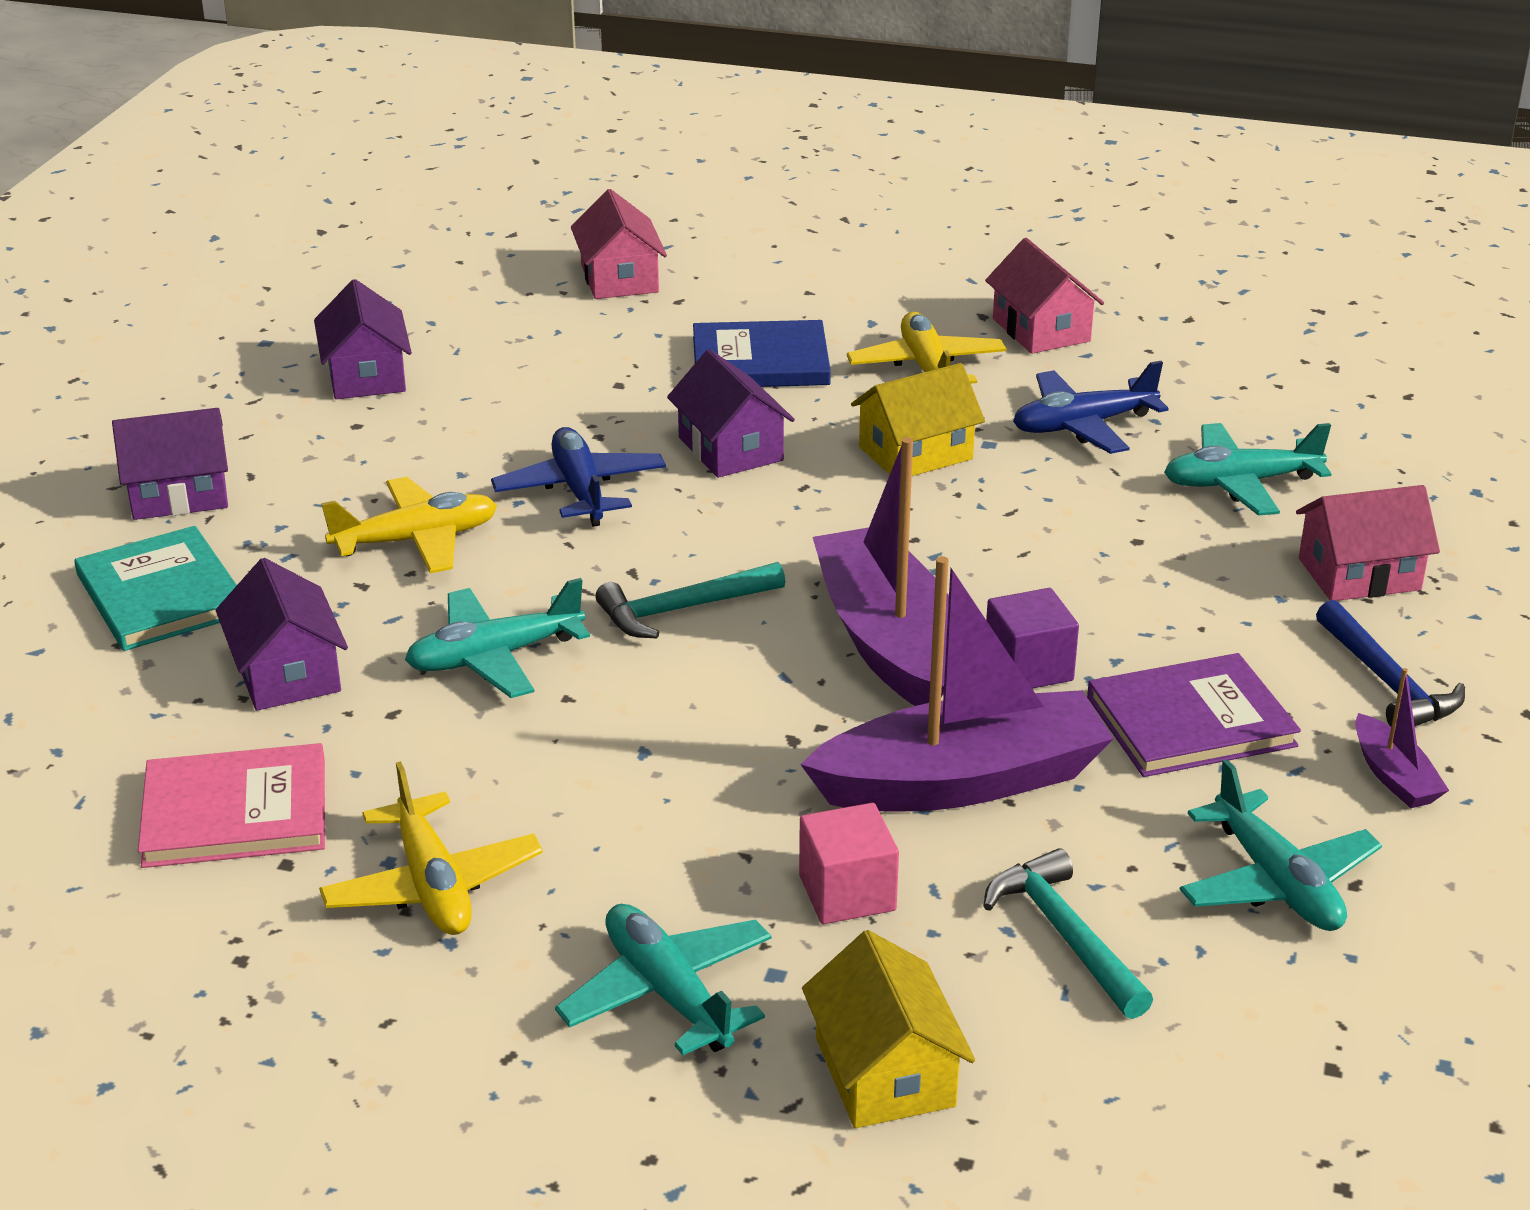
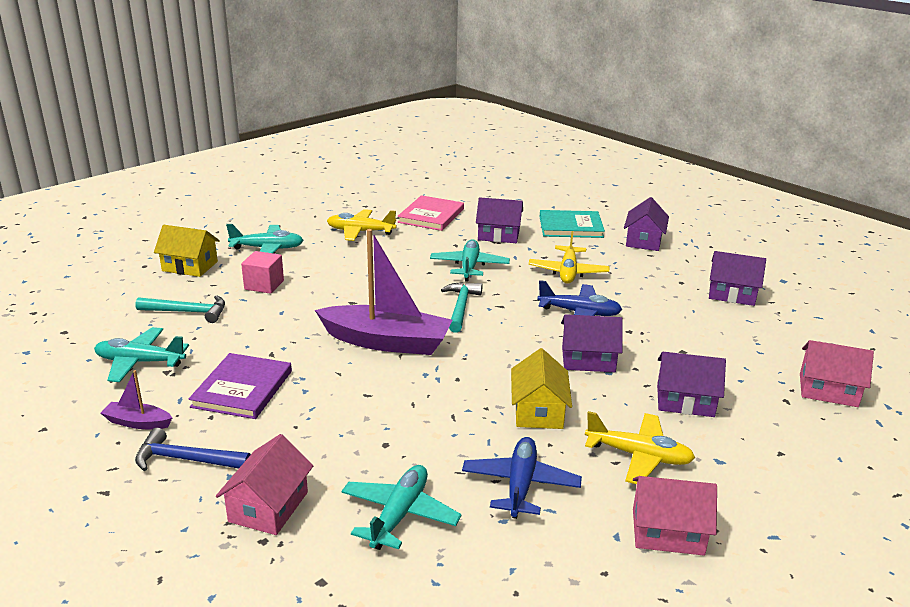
camera: 120 degrees right, 5 degrees down
(760, 361) = (685, 401): blue book -> purple house
(962, 781) = (284, 324): purple boat -> none
(1028, 668) = (328, 366): purple cube -> none

